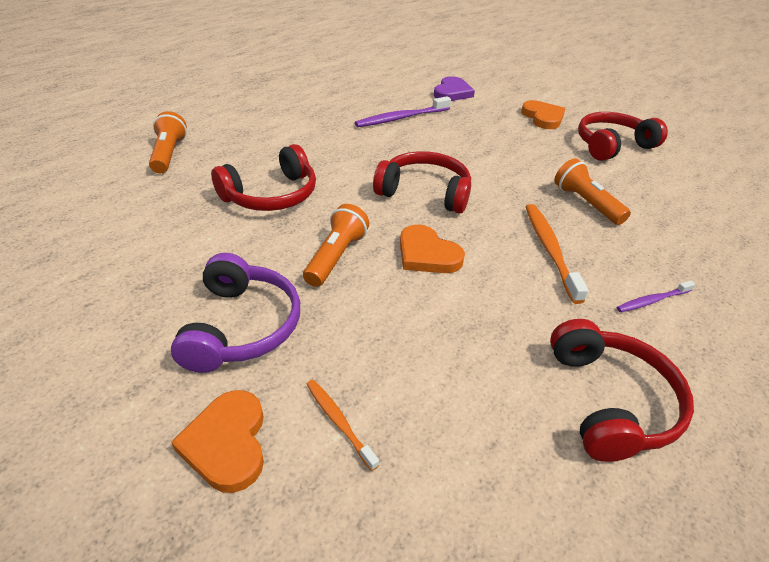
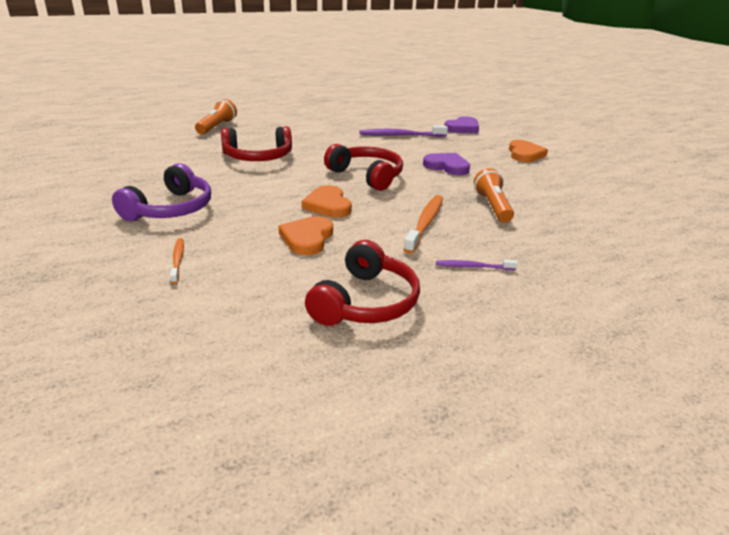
camera: 25 degrees right, 10 degrees down
(227, 443) = (109, 250): orange heart -> orange heart (307, 238)
(336, 256) = (264, 193): orange flashlight -> none
(490, 155) = (447, 166): none -> purple heart
(612, 145) = (567, 180): red headphones -> none

